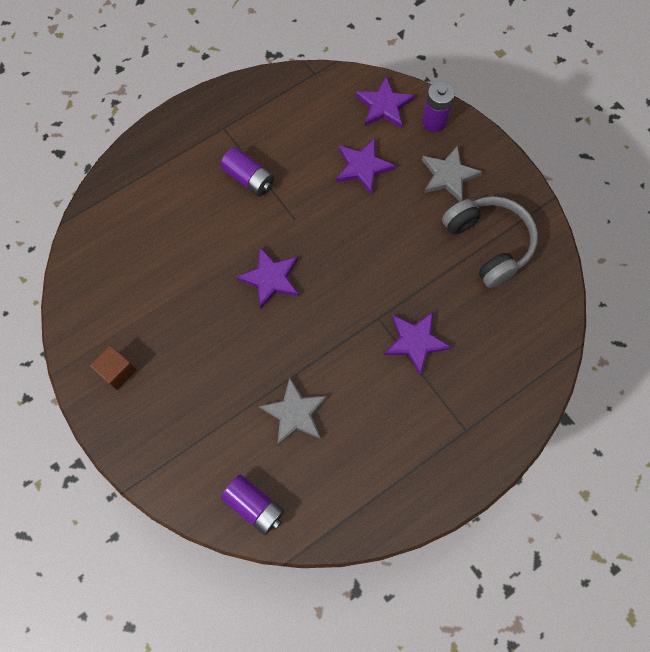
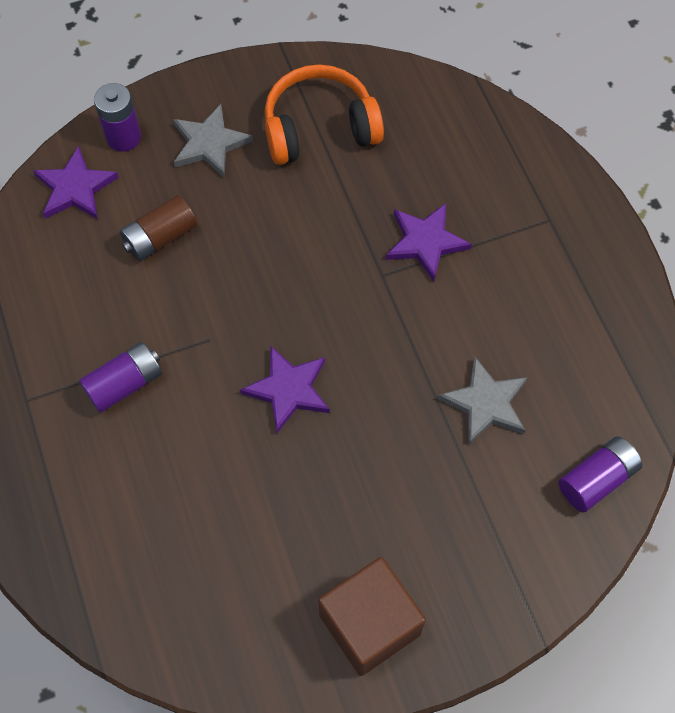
camera: 75 degrees left, 5 degrees down
(117, 371) = (369, 624): brown cube -> brown cube, size x1.81
(363, 167) = (160, 237): purple star -> brown battery
(488, 244) = (319, 128): grey headphones -> orange headphones

